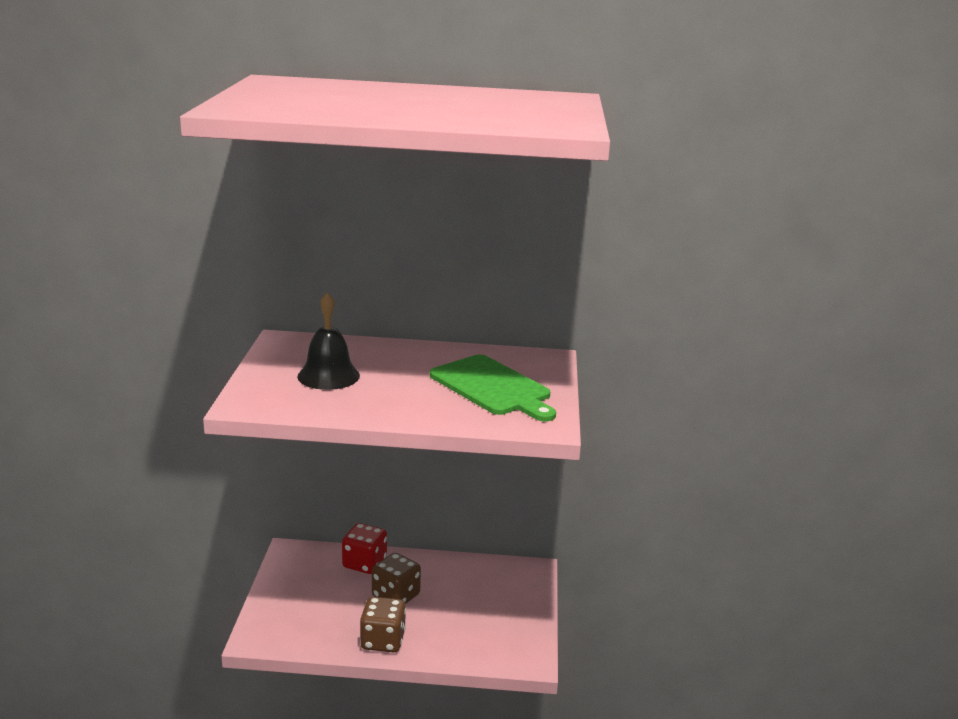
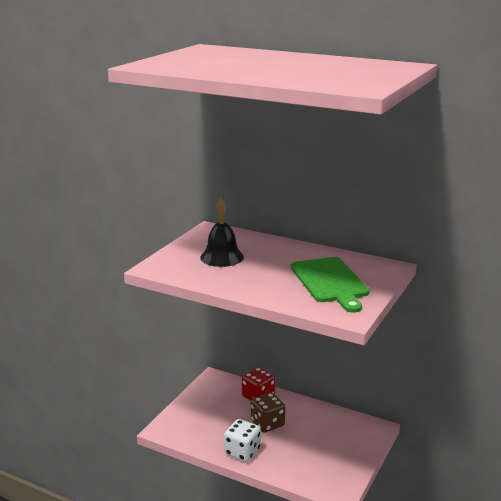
camera: 25 degrees right, 0 degrees up
(383, 641) = (242, 452): brown dice -> white dice

